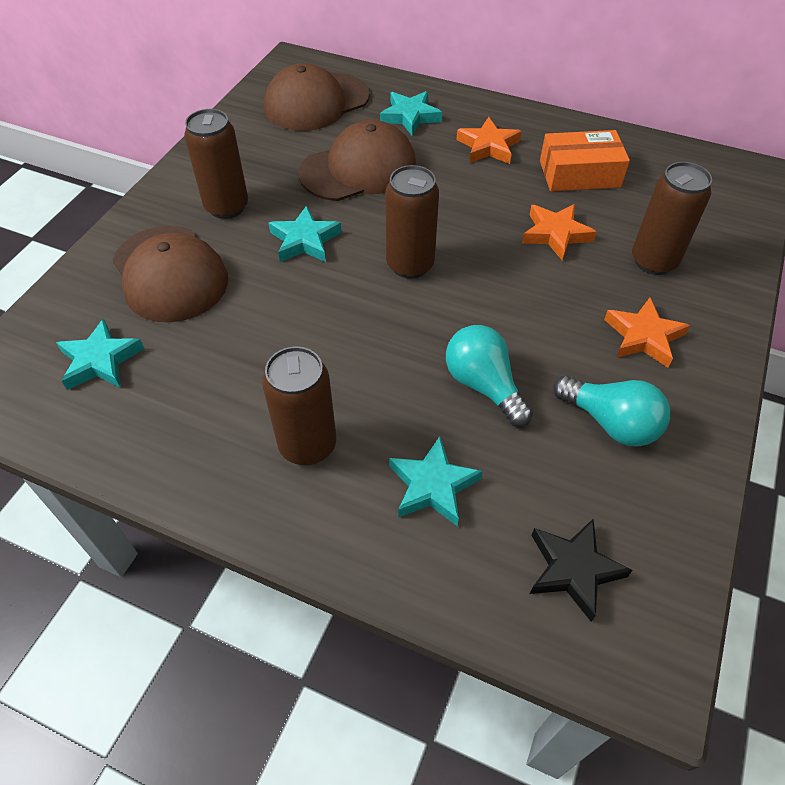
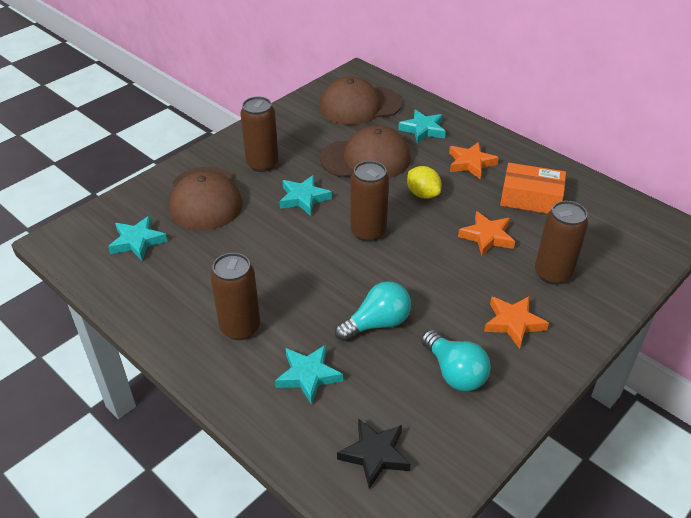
camera: 20 degrees right, 10 degrees down
(452, 199) = (423, 194): none -> yellow lemon
(483, 385) = (377, 323): turquoise light bulb -> turquoise light bulb turned 75 degrees clockwise

